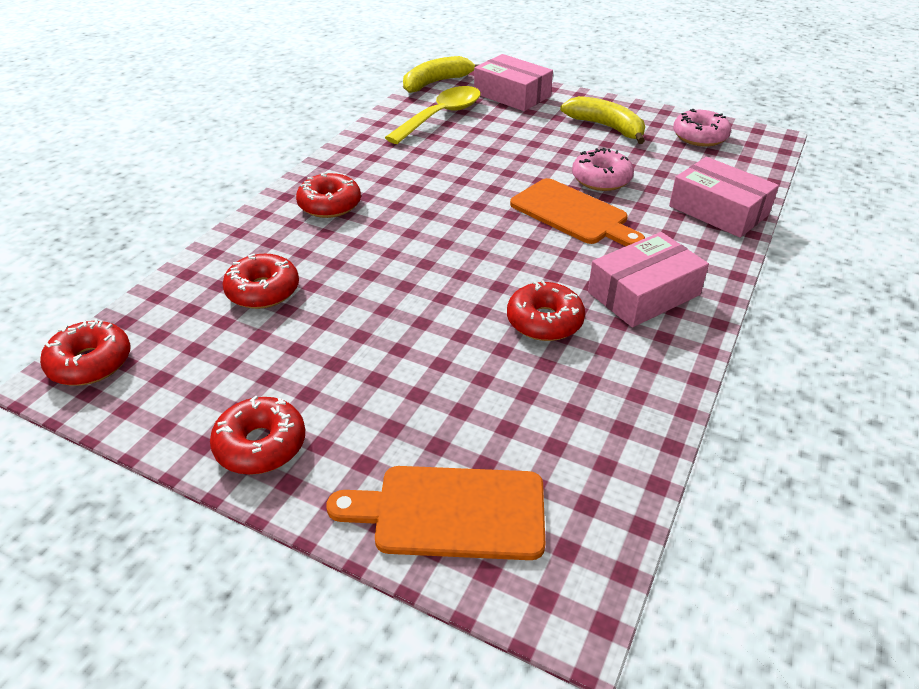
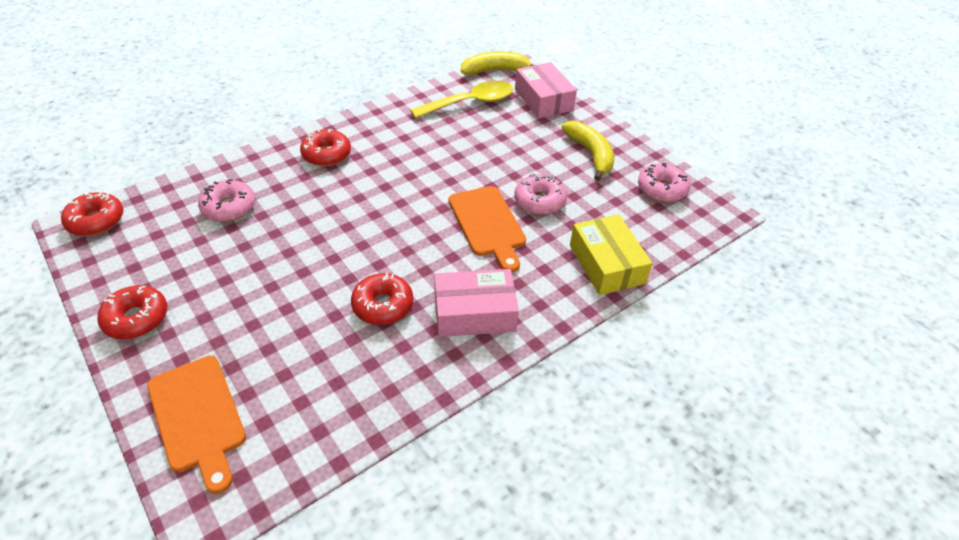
camera: 25 degrees right, 5 degrees up
(263, 291) = (229, 207): red donut -> pink donut
(451, 512) = (198, 417): orange cutting board -> orange cutting board turned 150 degrees counterclockwise
(718, 210) = (606, 264): pink box -> yellow box

